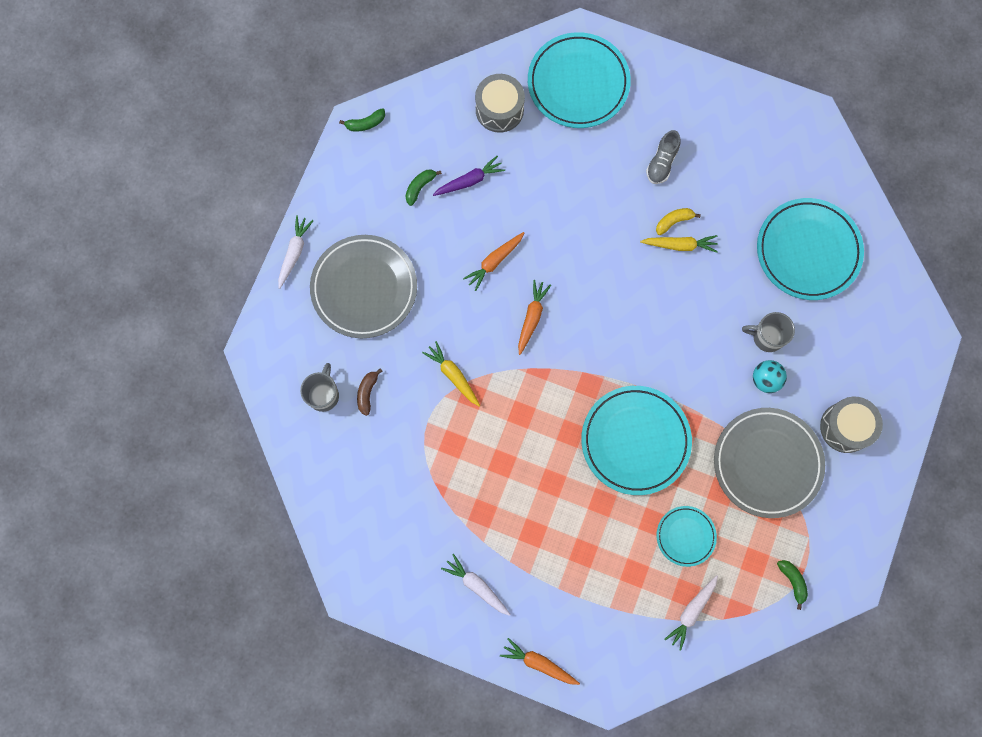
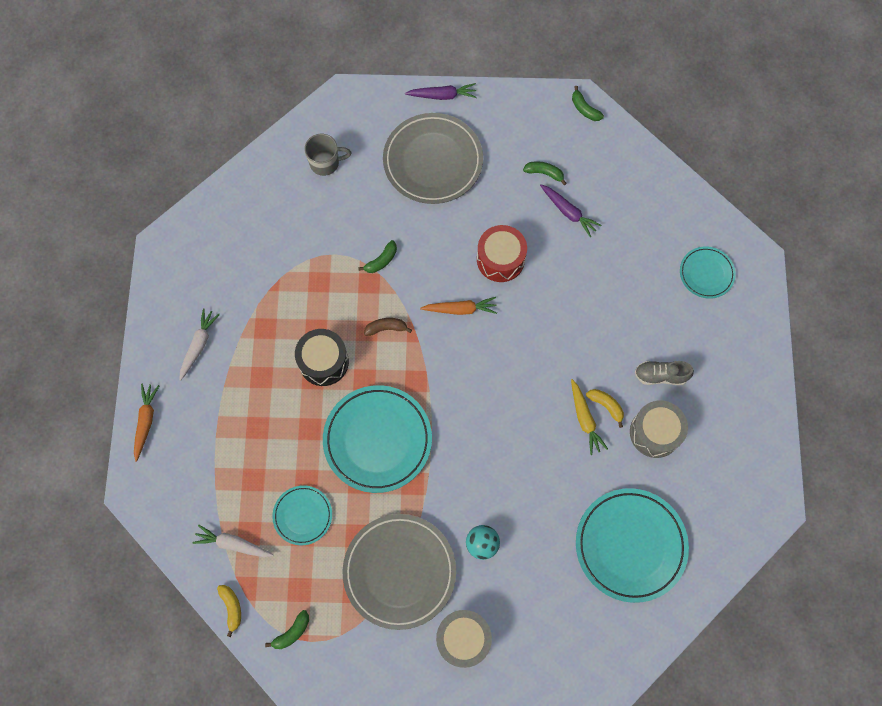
camera: 70 degrees right, 5 degrees down
(294, 253) = (442, 95): white carrot -> purple carrot
(367, 392) = (340, 197): brown banana -> brown banana (386, 328)
(453, 375) = (381, 261): yellow carrot -> green banana
(494, 262) = (500, 259): orange carrot -> red drum
(499, 110) = (648, 214): grey drum -> grey drum (655, 432)
(538, 466) = (323, 362): none -> black drum
(578, 83) = (706, 273): turquoise plate -> turquoise plate, size x0.54
(752, 631) = (232, 608): none -> yellow banana
(767, 337) = (525, 532): grey mug -> none

